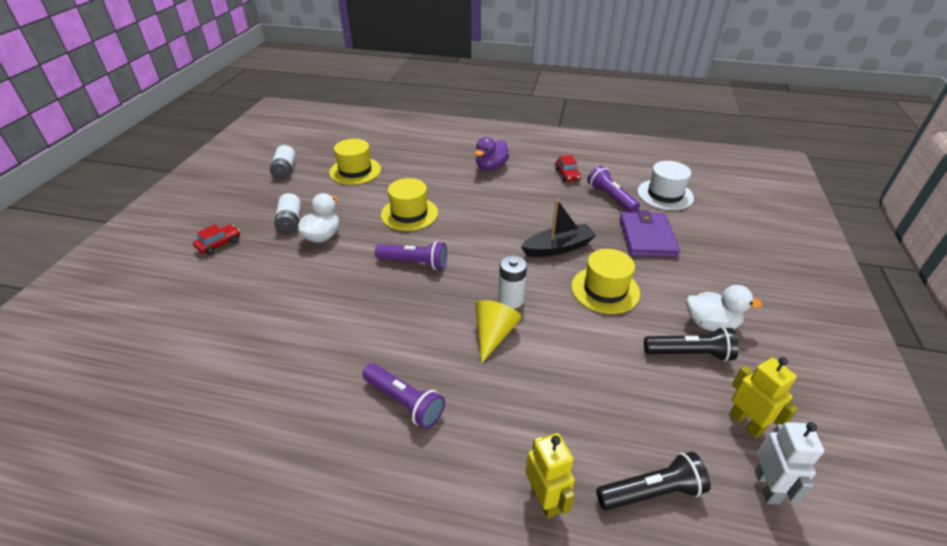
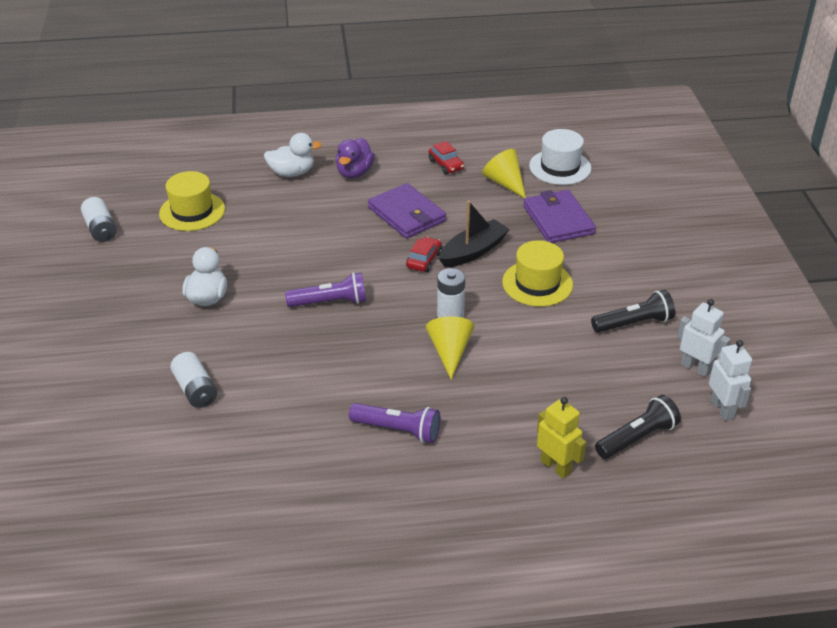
camera: 20 degrees left, 0 degrees up
(219, 244) = (90, 334): red car -> red car (424, 260)
(290, 222) = (157, 290): white battery -> white battery (195, 390)
(409, 214) = (291, 250): yellow hat -> none
(516, 206) = (407, 214): none -> purple wallet
(611, 198) = (505, 183): purple flashlight -> yellow cone
(710, 324) = (644, 292): white duck -> white duck (292, 173)
(746, 423) = (695, 368): yellow robot -> white robot

